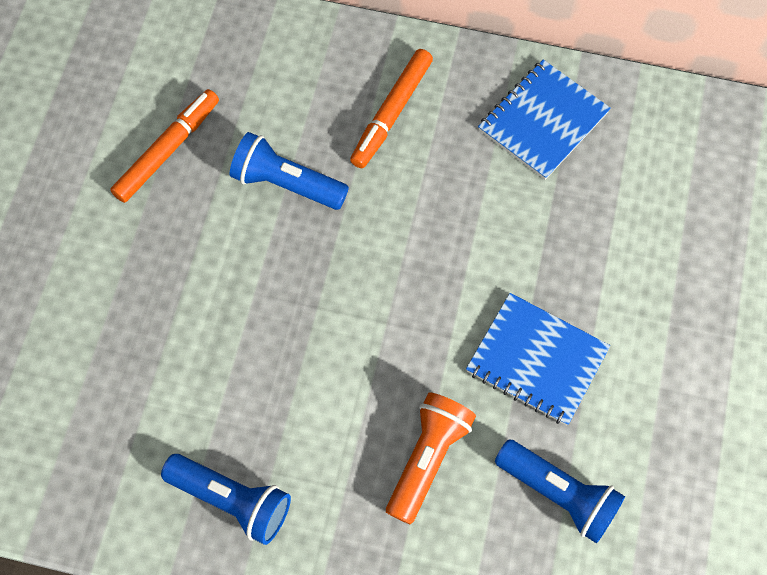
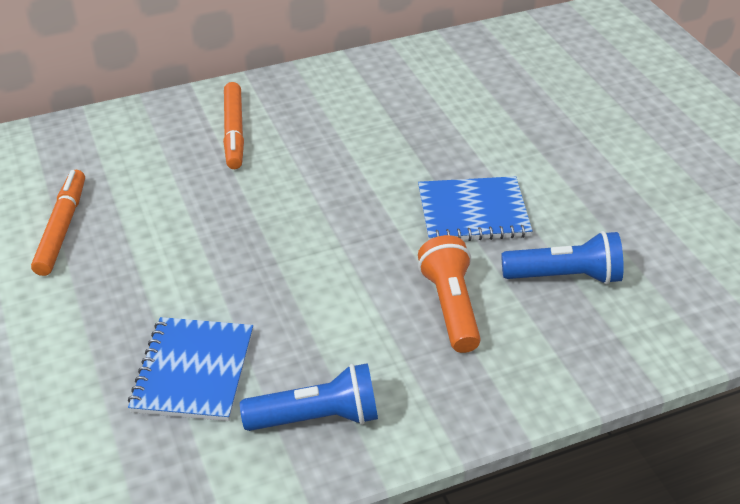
camera: 35 degrees left, 25 degrees down
(286, 183) = (185, 204): blue flashlight -> none
(543, 121) = (350, 91): blue notebook -> blue notebook (193, 371)

